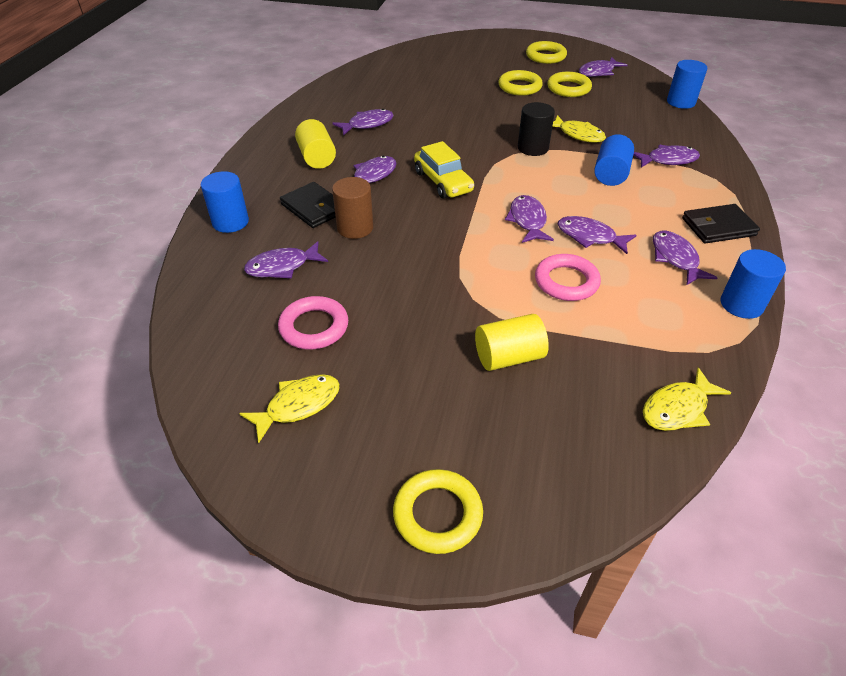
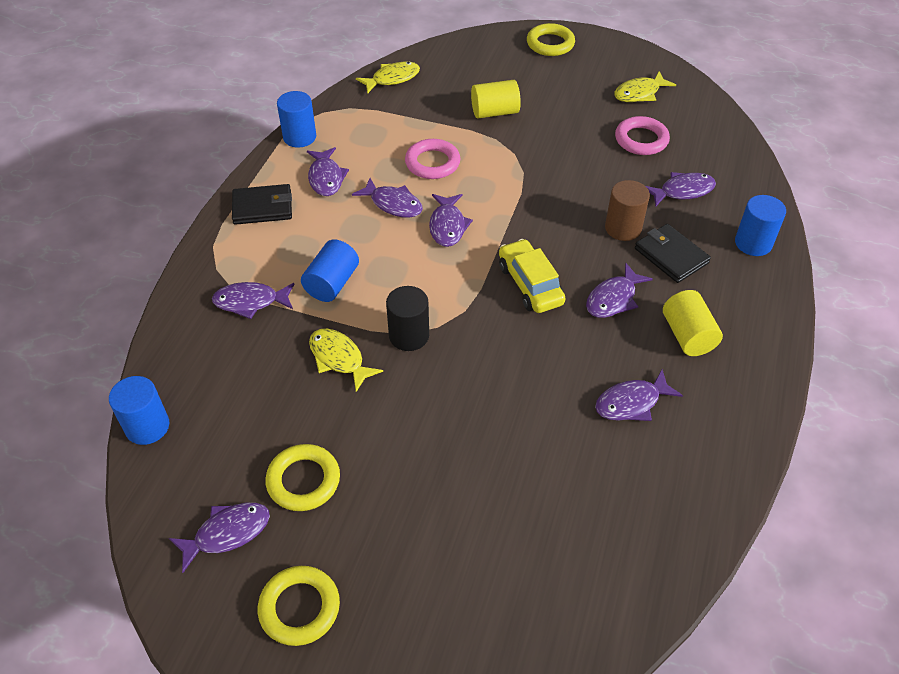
camera: 175 degrees left, 5 degrees up
(519, 87) = (384, 492): yellow ring -> none

